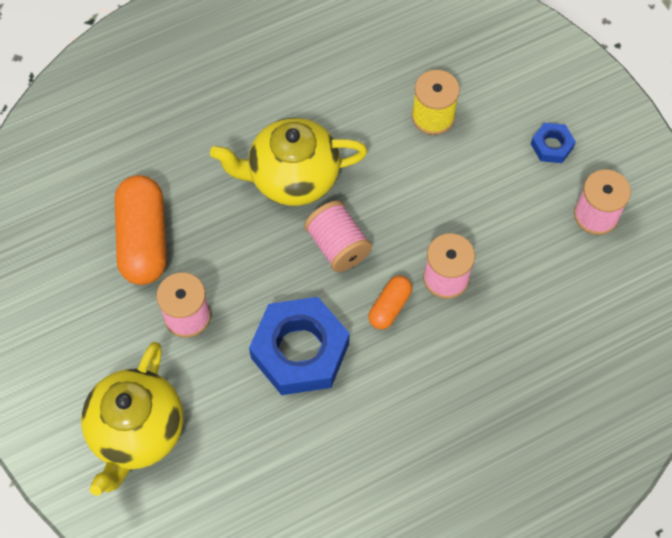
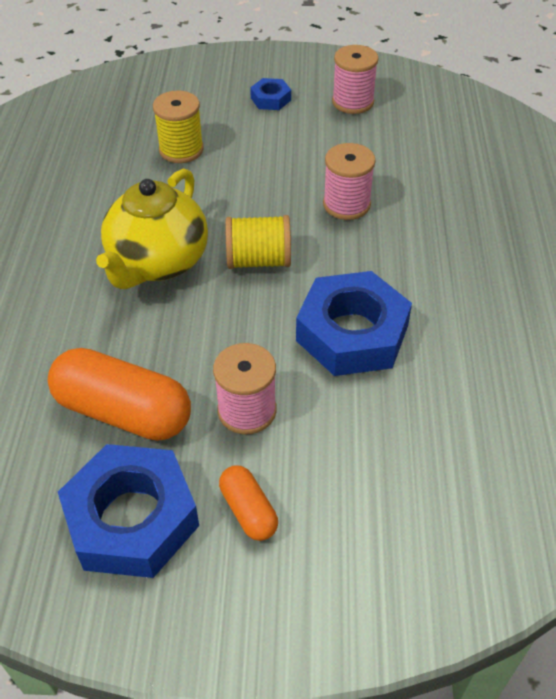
camera: 60 degrees left, 15 degrees down
(67, 295) = (132, 518): none -> blue nut
(137, 432) = (360, 519): yellow teapot -> none
(337, 246) = (258, 260): pink spool -> yellow spool
(389, 307) = (349, 251): orange capsule -> orange capsule (248, 510)

